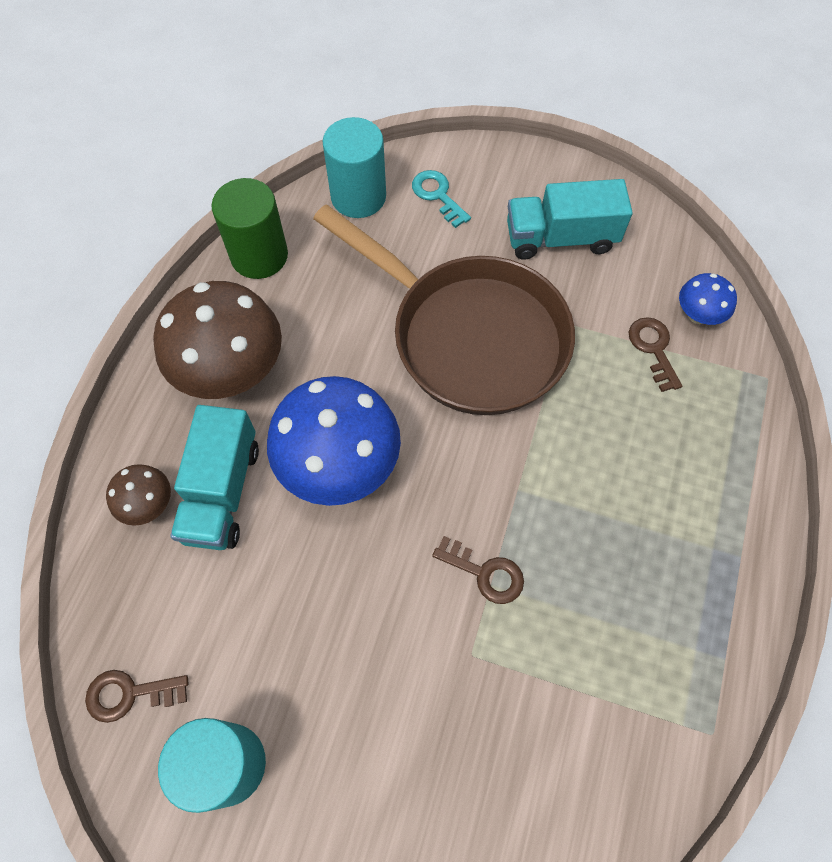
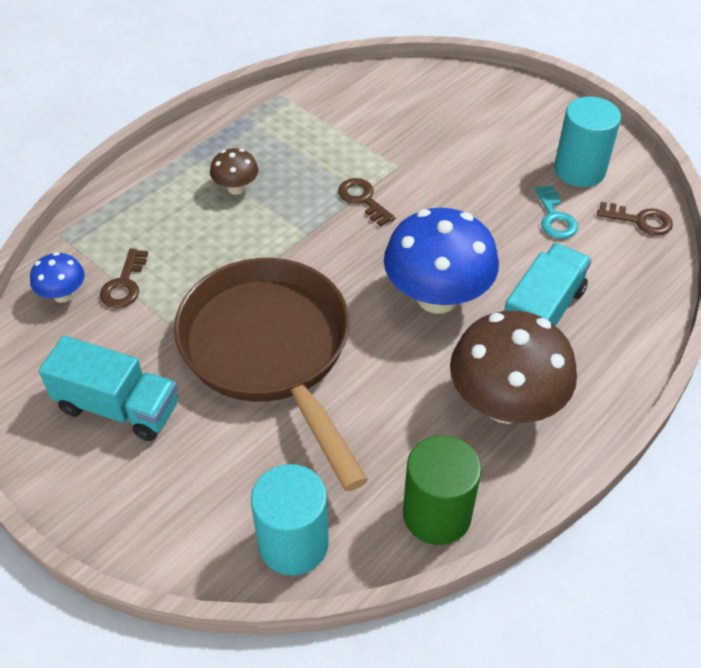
camera: 155 degrees left, 15 degrees down
(148, 504) = (607, 325): brown mushroom -> brown mushroom (236, 188)
(437, 195) = (205, 507): turquoise key -> turquoise key (555, 218)

